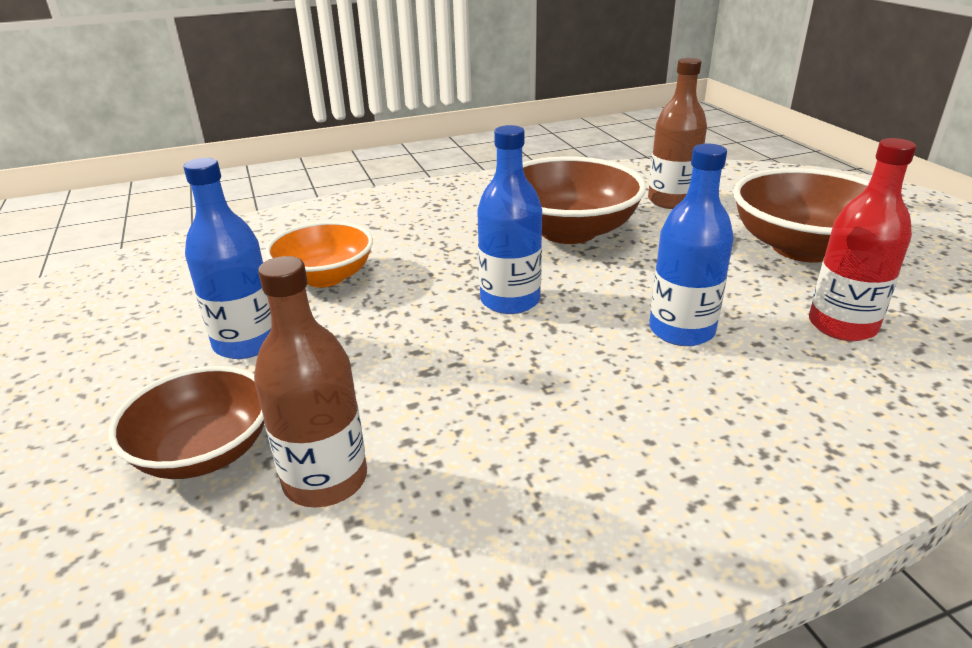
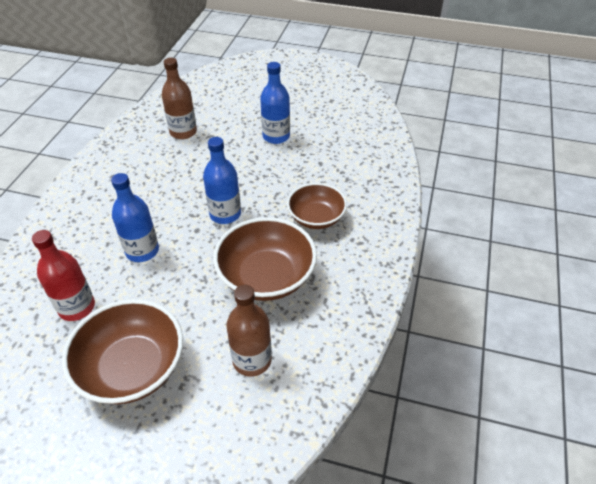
camera: 125 degrees right, 15 degrees up
(204, 451) = (223, 115): brown bowl -> brown bowl (316, 218)
(325, 277) = (309, 170): orange bowl -> none

